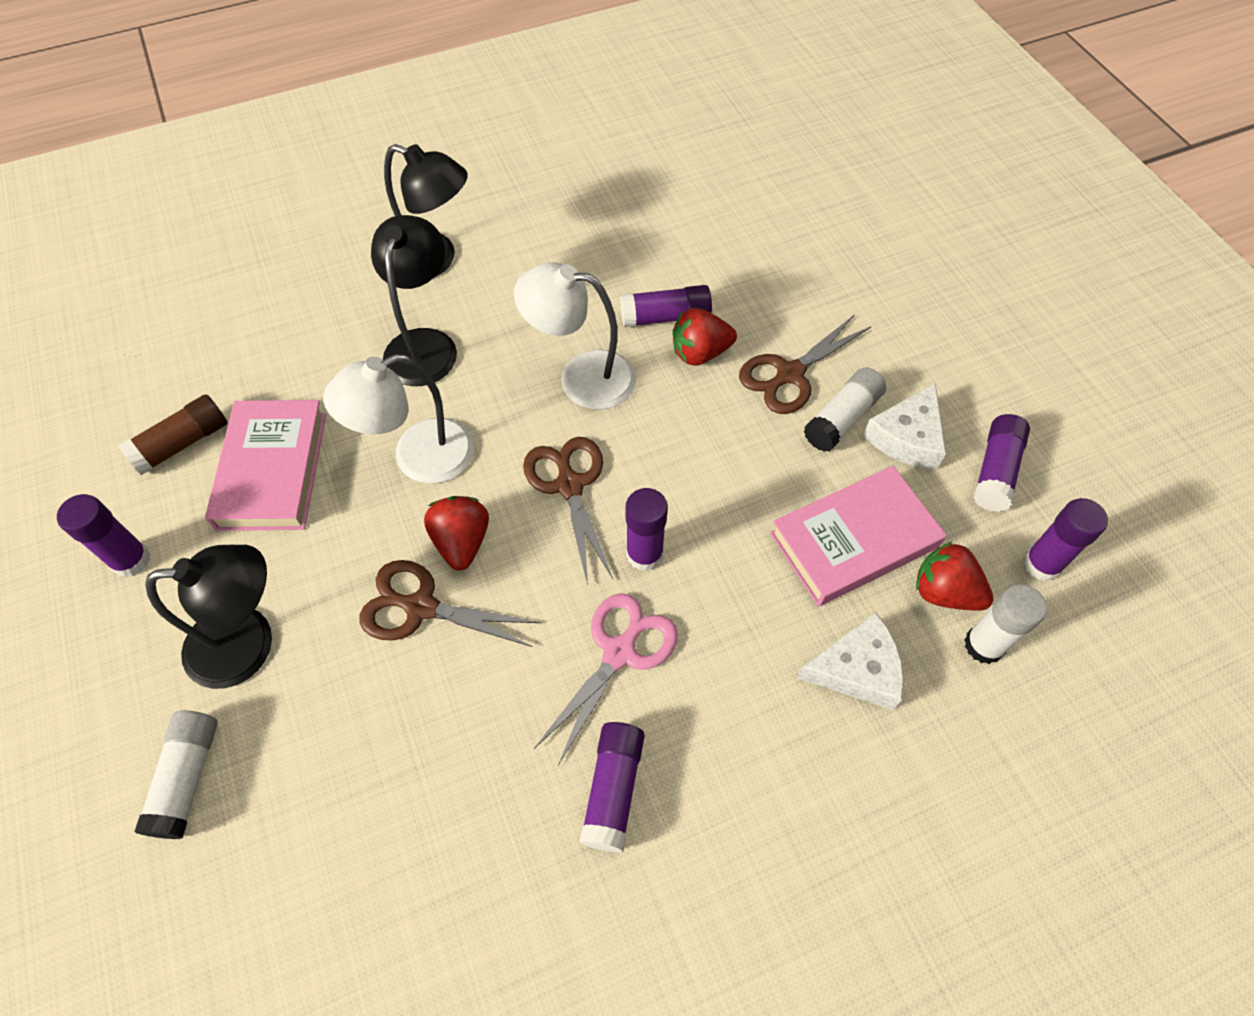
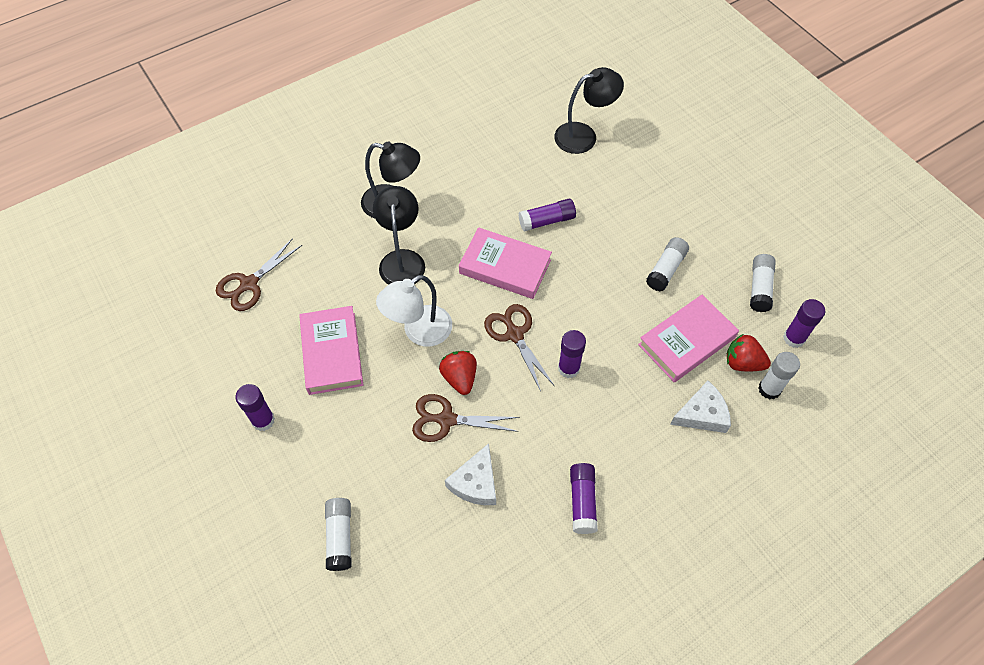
camera: 10 degrees left, 0 degrees up
(183, 443) = (270, 345): brown glue stick -> none
(249, 643) = (351, 457): black lamp -> black lamp (584, 135)
(581, 377) = (505, 266): white lamp -> pink book
(619, 653) = (567, 427): pink scissors -> none
(700, 353) = (573, 241): red strawberry -> none
(790, 374) = (630, 246): brown scissors -> brown scissors (249, 284)
(907, 437) = (705, 275): white cheese -> white cheese (475, 482)
(995, 471) = (759, 288): purple glue stick -> white glue stick

